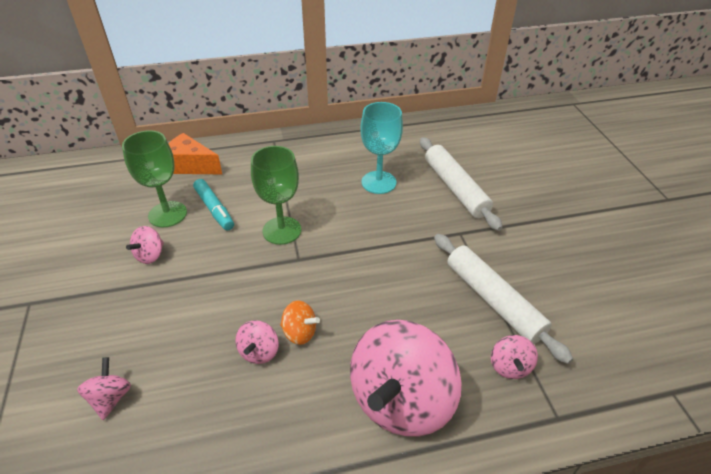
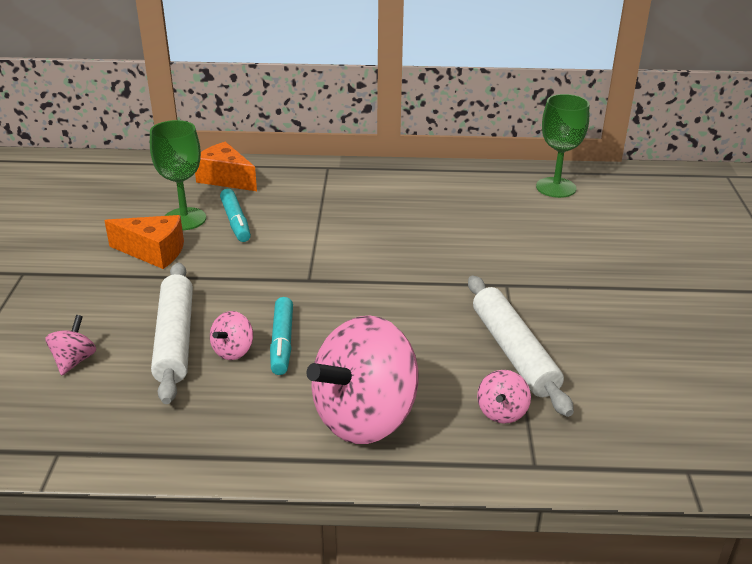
camera: 15 degrees right, 10 degrees down
(150, 255) = (153, 252): pink spinning top -> orange cheese
(282, 230) = (301, 251): green goblet -> green goblet (556, 187)
(299, 332) = (282, 342): orange spinning top -> turquoise marker
(378, 182) = (432, 223): turquoise goblet -> none
(455, 188) = (522, 242): white rolling pin -> white rolling pin (175, 339)

